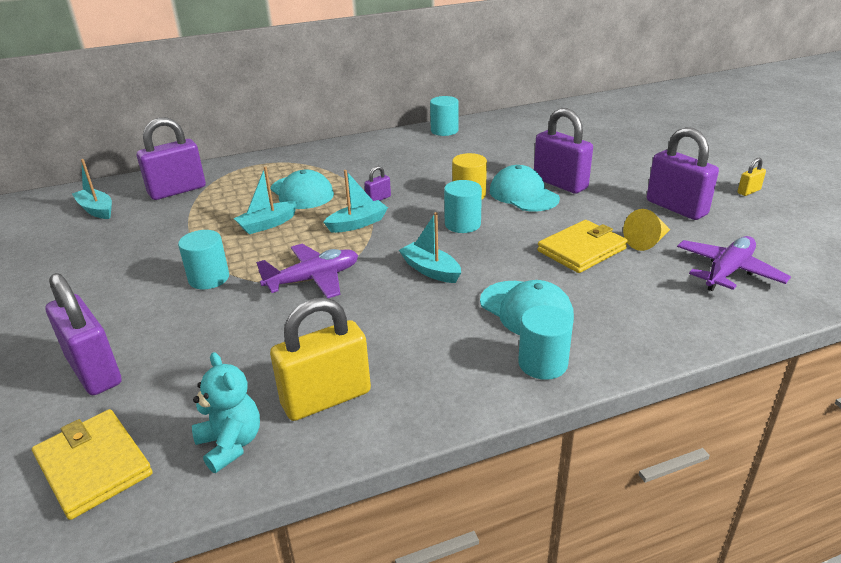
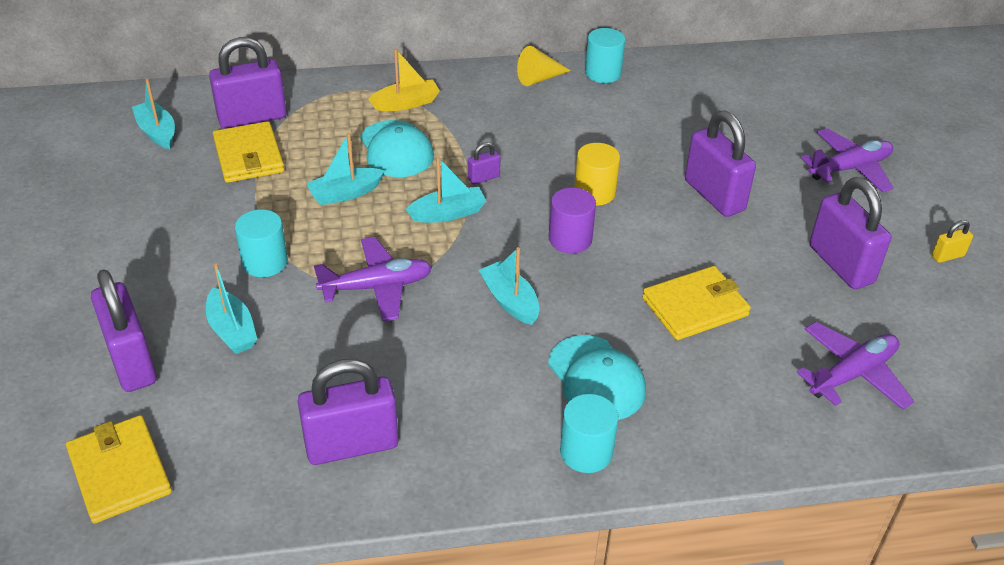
camera: 10 degrees right, 10 degrees up
(179, 213) = (249, 156): none -> yellow wallet
(189, 331) = (232, 330): none -> turquoise boat
(231, 444) = (249, 477): turquoise teddy bear -> none
(301, 166) = (406, 103): none -> yellow boat
(326, 398) = (352, 445): yellow padlock -> purple padlock
(462, 224) = (570, 239): turquoise cylinder -> purple cylinder
(523, 195) = (661, 205): turquoise cap -> none
(647, 242) = (778, 310): yellow cone -> yellow cone (539, 78)
(648, 155) = (849, 168): none -> purple plane

